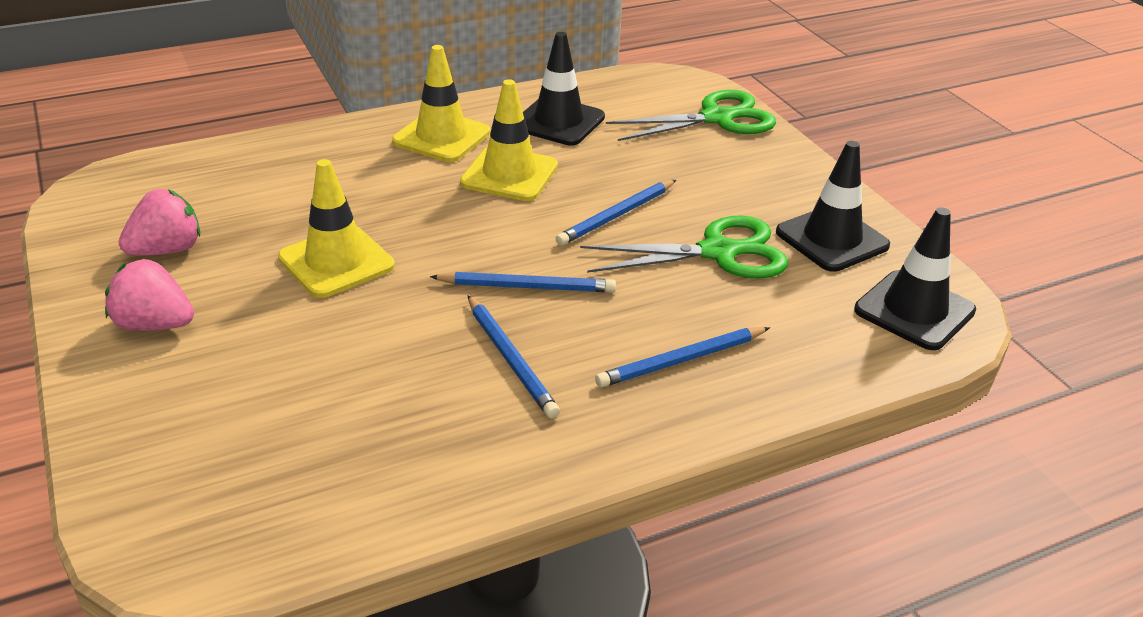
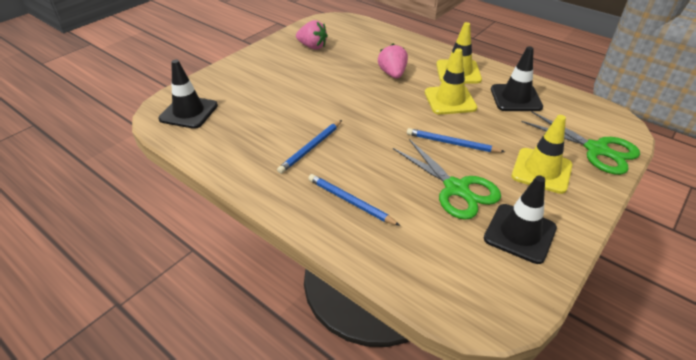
camera: 65 degrees right, 5 degrees up
(154, 324) = (269, 62): pink strawberry -> pink strawberry (392, 74)
(336, 262) = (338, 82): yellow traffic cone -> yellow traffic cone (541, 170)
(526, 287) = (366, 135): blue pencil -> none
(914, 310) = (480, 291): black traffic cone -> black traffic cone (189, 112)

